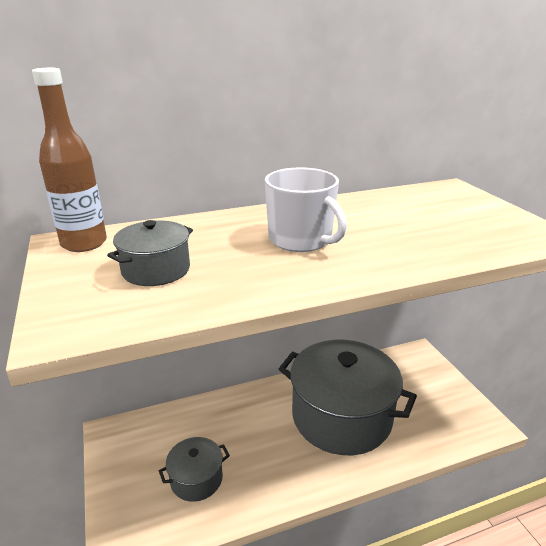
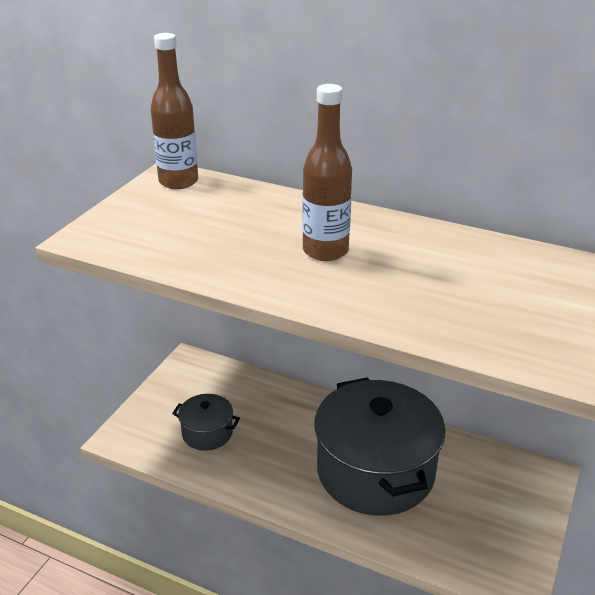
camera: 45 degrees right, 5 degrees up
(156, 270) = (187, 224): grey pot -> none
(301, 240) = (325, 251): white mug -> brown bottle

